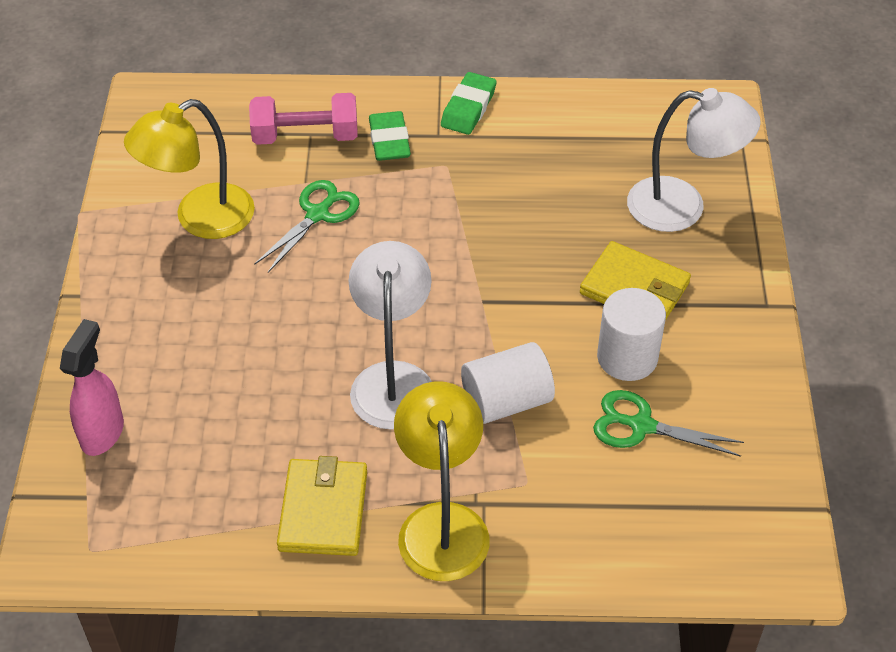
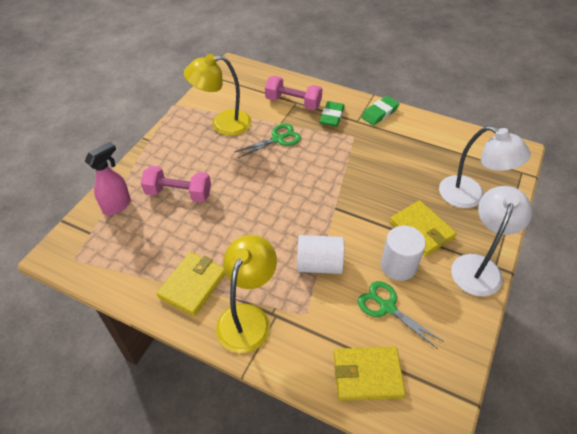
camera: 25 degrees right, 0 degrees up
(201, 372) = (178, 193): none -> pink dumbbell
(393, 380) = (267, 231): white lamp -> white lamp (478, 266)
(661, 531) = (367, 375): none -> yellow wallet

